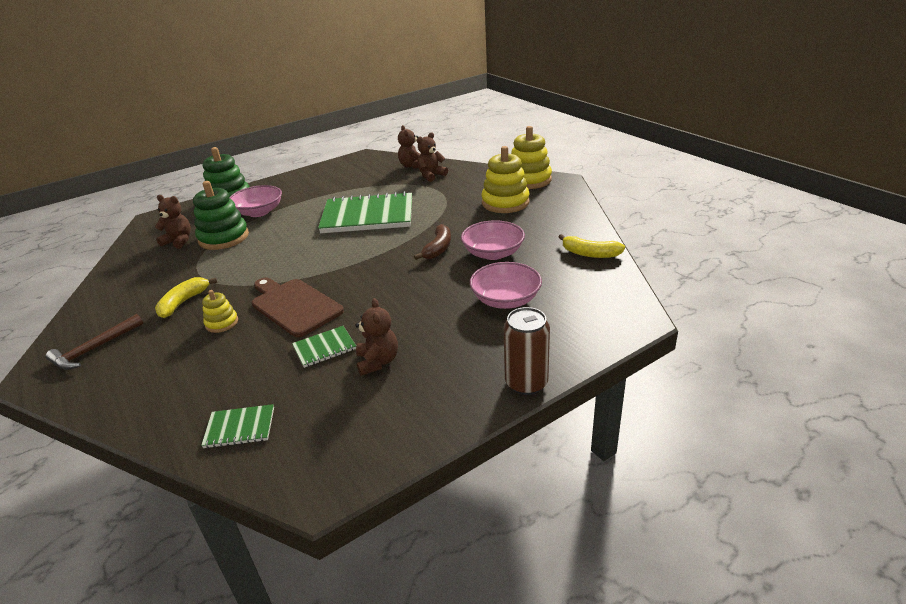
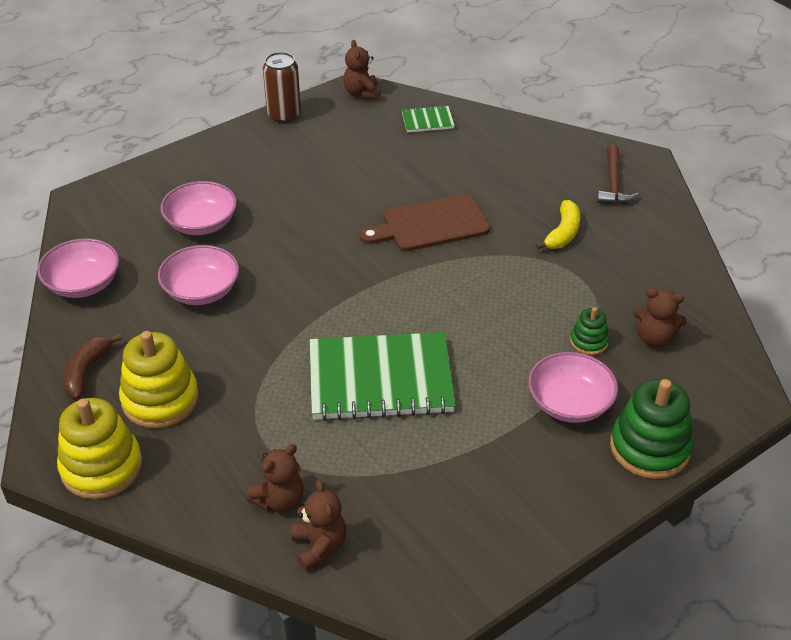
camera: 175 degrees right, 10 degrees up
(94, 349) = (613, 183): brown hammer -> brown hammer turned 150 degrees clockwise
(222, 323) = (500, 207): yellow stacking toy -> none
(224, 238) = (589, 341): green stacking toy -> green stacking toy, size x0.52
(294, 306) = (430, 224): brown cutting board -> brown cutting board turned 120 degrees clockwise
(324, 348) = (381, 178): green notebook -> none
(378, 361) = (328, 165): brown teddy bear -> brown teddy bear (362, 93)
(438, 248) = (271, 302): brown banana -> brown banana (87, 372)
(526, 383) = (203, 146): brown can -> brown can (284, 115)
(590, 254) = (83, 283): yellow banana -> pink bowl

